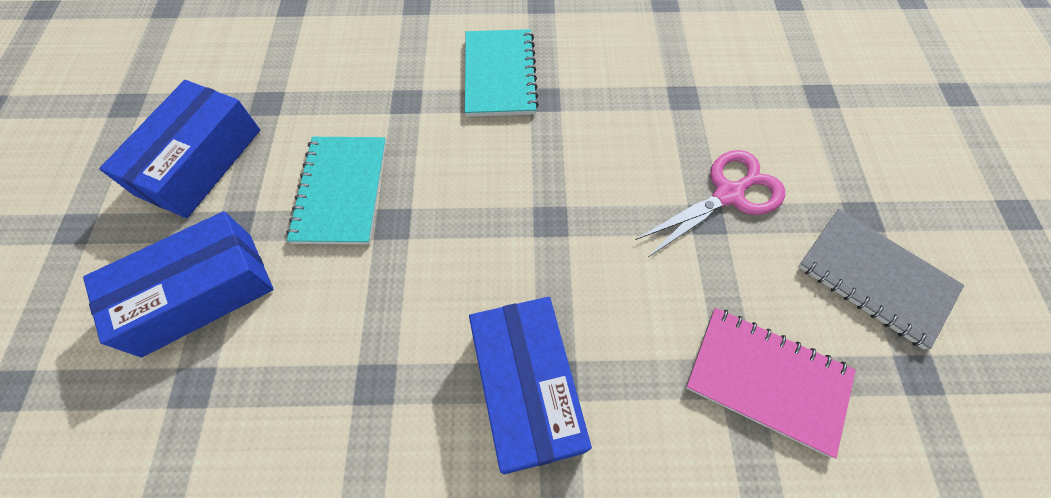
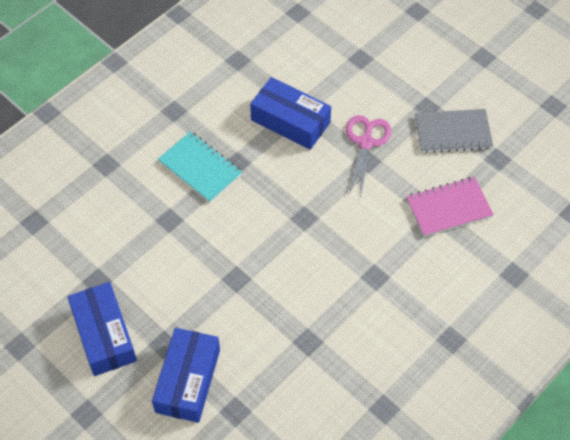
camera: 45 degrees left, 5 degrees down
(341, 191) = (194, 286): turquoise notebook -> none
(526, 389) = (367, 290): blue box -> blue box (290, 121)

